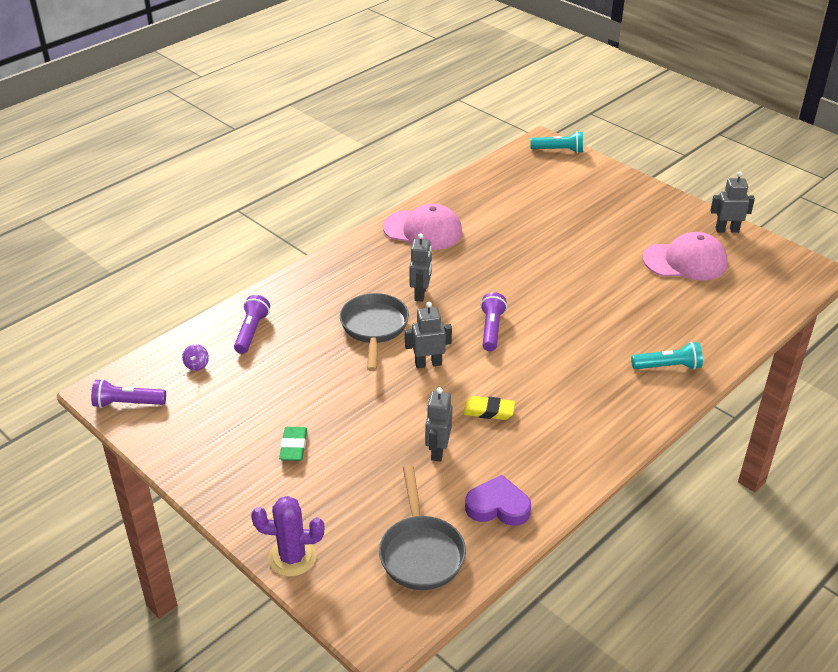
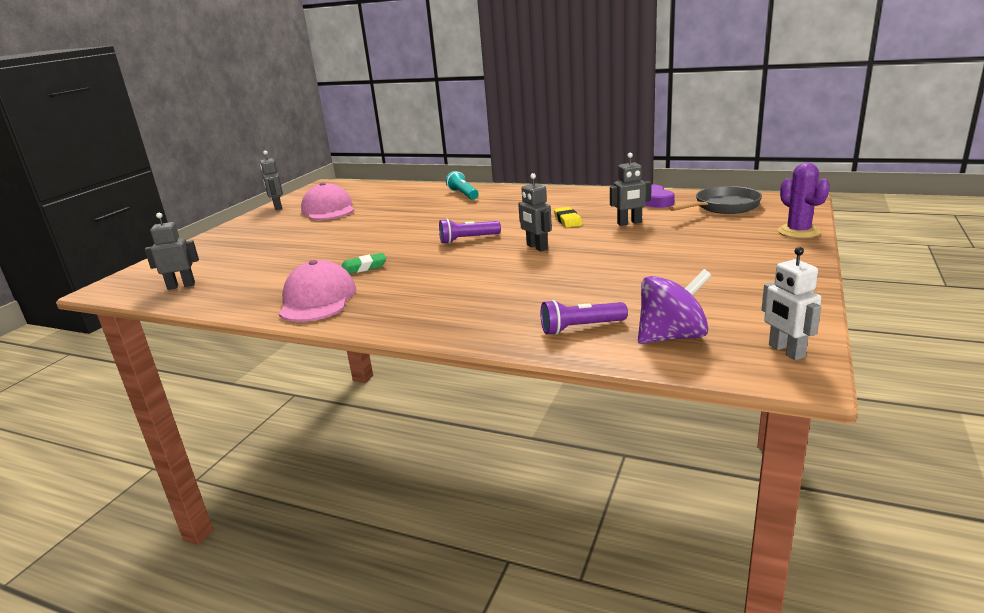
camera: 110 degrees left, 15 degrees down
(127, 403) = (786, 351): purple flashlight -> white robot
(197, 365) = (672, 337): purple spinning top -> purple spinning top, size x2.33
(293, 446) = (702, 261): green eraser -> green eraser (363, 267)
(374, 328) = (511, 276): grey pan -> none
(421, 294) = (438, 273): grey robot -> grey robot (181, 286)
(558, 150) = (127, 278): turquoise flashlight -> none

